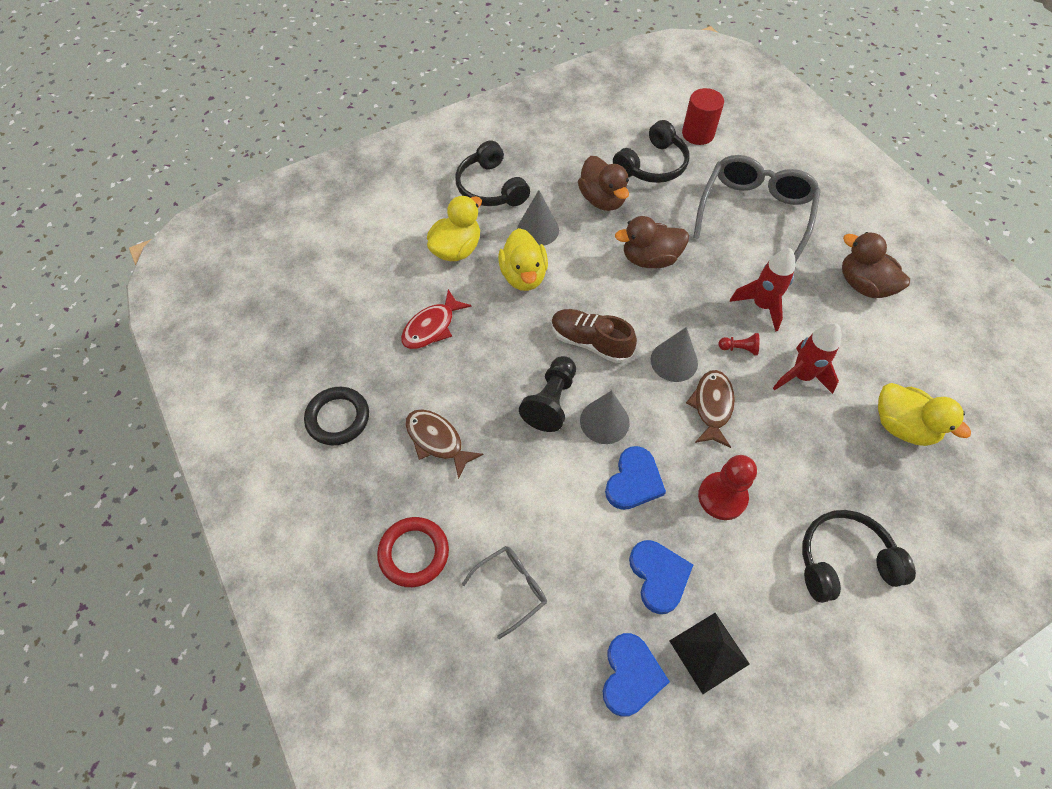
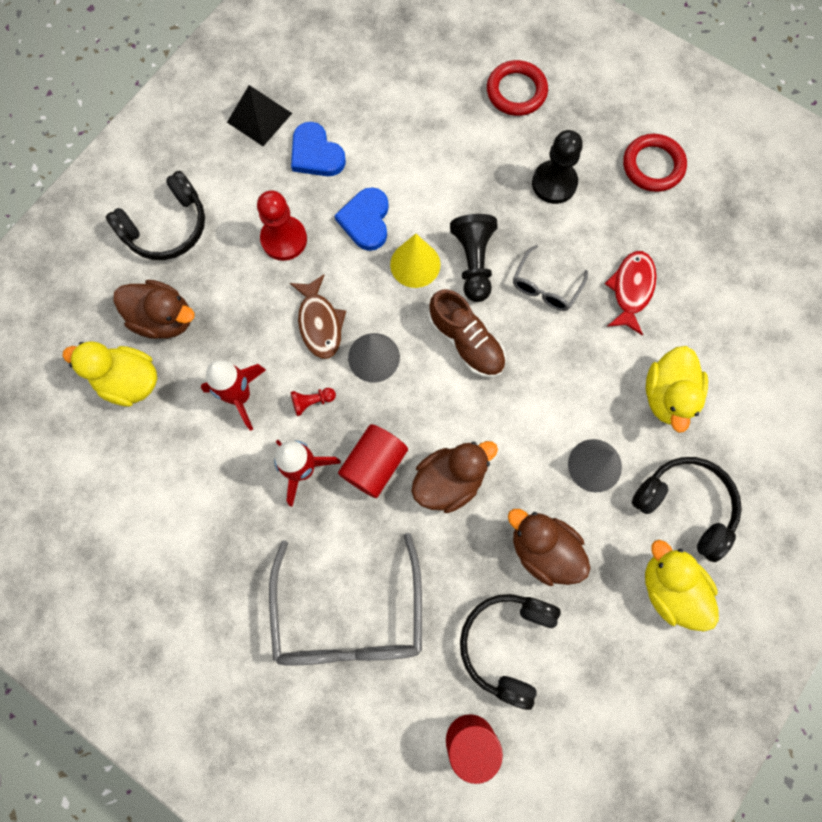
camera: 155 degrees right, 15 degrees up
(338, 418) = (653, 166): black ring -> red ring
(437, 440) = (554, 183): brown fish -> black pawn
(512, 588) = (427, 99): grey glasses -> grey glasses (545, 287)
(523, 276) = (575, 393): yellow duck -> yellow duck (669, 588)
(590, 342) = (466, 342): brown shoe -> brown shoe turned 45 degrees clockwise
(604, 421) = (415, 264): grey cone -> yellow cone
(630, 676) = (312, 80): blue heart -> none
(703, 289) = (374, 464): none -> red cylinder
(863, 285) = (193, 553): brown duck -> brown duck (164, 319)

